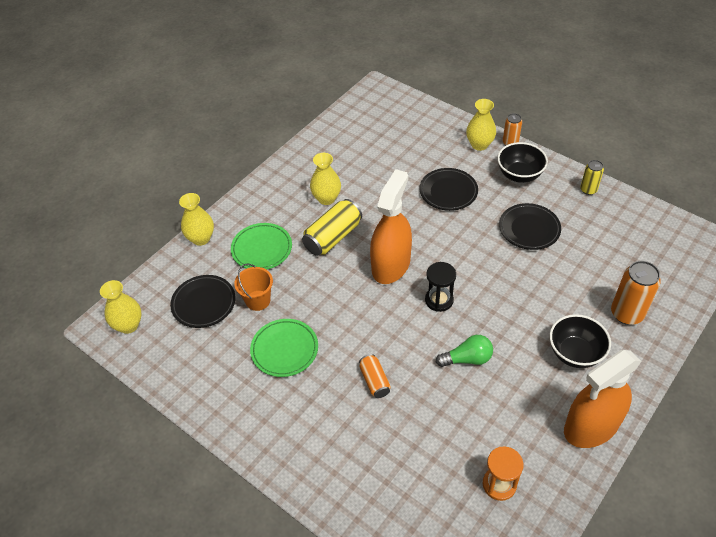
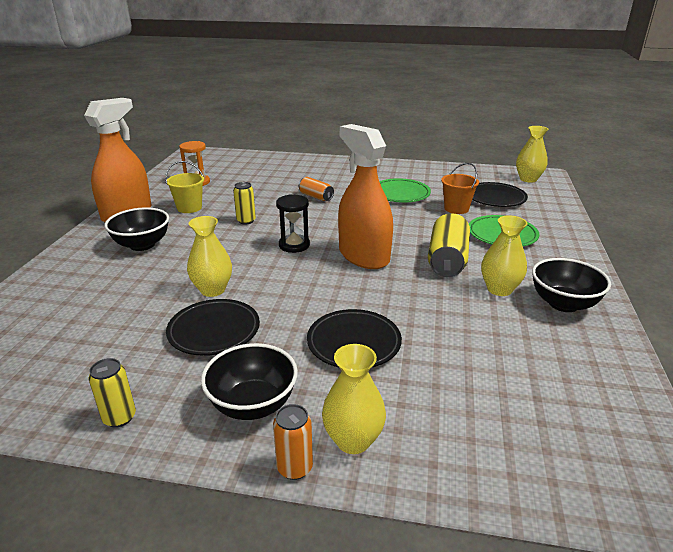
camera: 150 degrees right, 20 degrees down
(201, 238) = (567, 227): yellow vase -> yellow vase (213, 290)
(302, 175) = (563, 304): none -> black bowl
(391, 265) = (363, 256): orange spray bottle -> orange spray bottle turned 150 degrees clockwise
(467, 359) = (246, 221): green light bulb -> yellow can
(520, 413) = (189, 208): none -> yellow bucket
(626, 314) = (79, 283): orange can -> none

